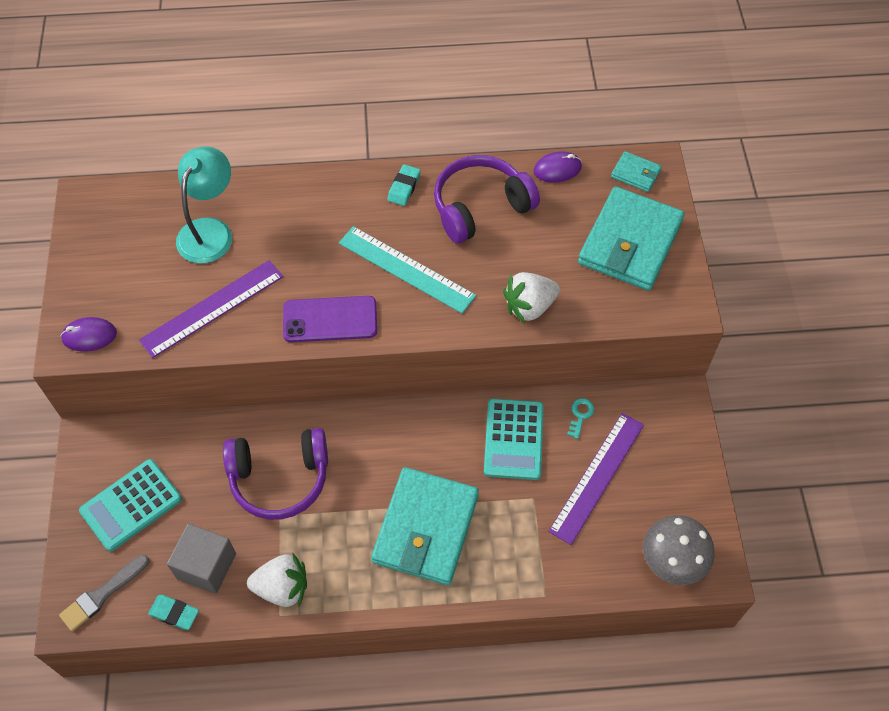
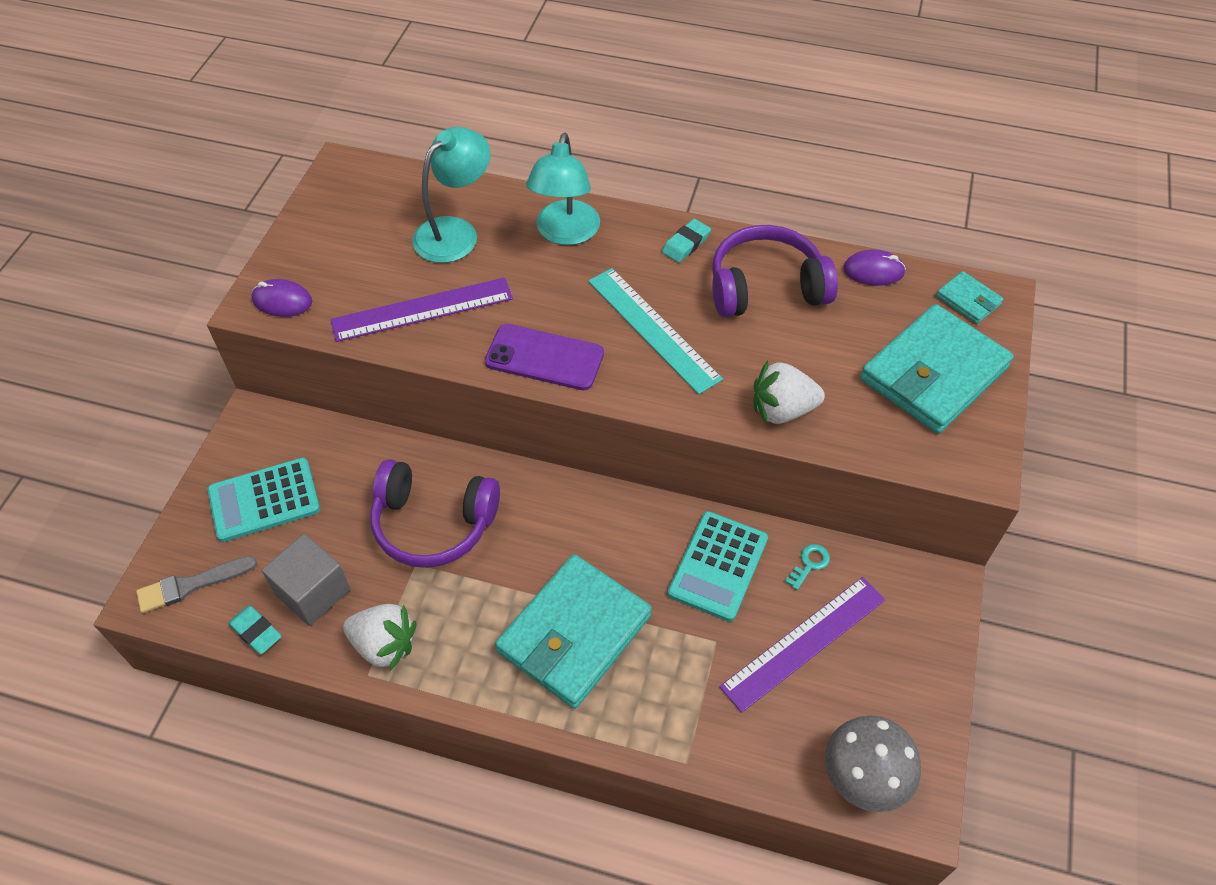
camera: 20 degrees right, 5 degrees down
(302, 206) = (565, 233): none -> turquoise lamp

